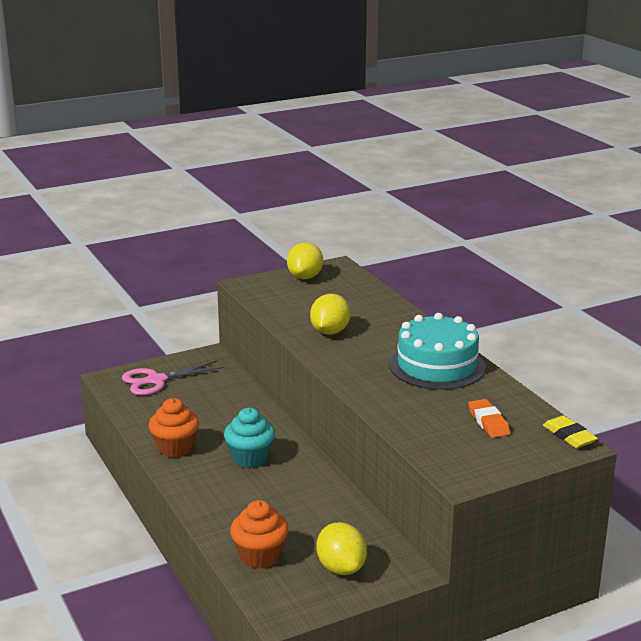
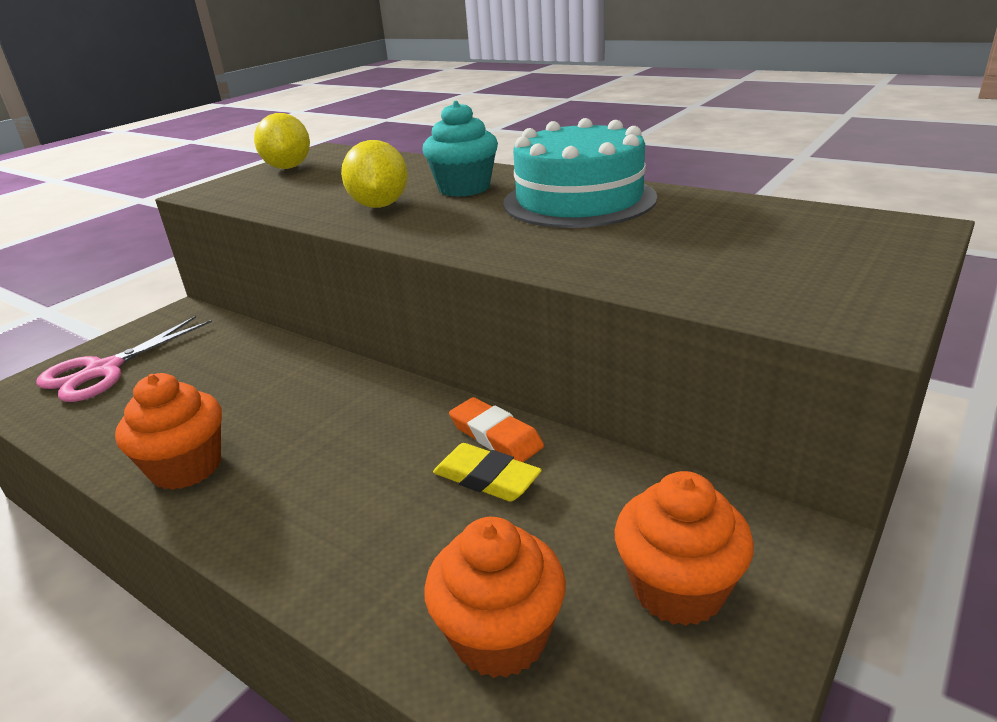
camera: 25 degrees left, 5 degrees up
(250, 458) = (338, 437): turquoise cupcake -> turquoise cupcake (464, 188)
(341, 568) = (678, 589): yellow lemon -> orange cupcake
(488, 422) = (752, 237): orange eraser -> orange eraser (496, 436)
(569, 436) = (882, 220): yellow eraser -> yellow eraser (486, 478)

